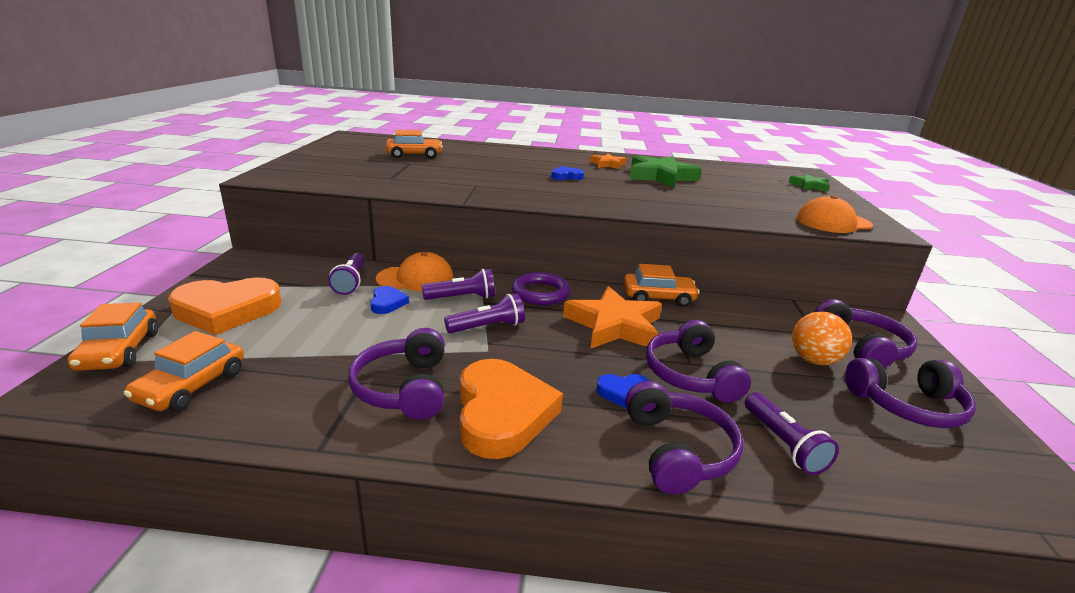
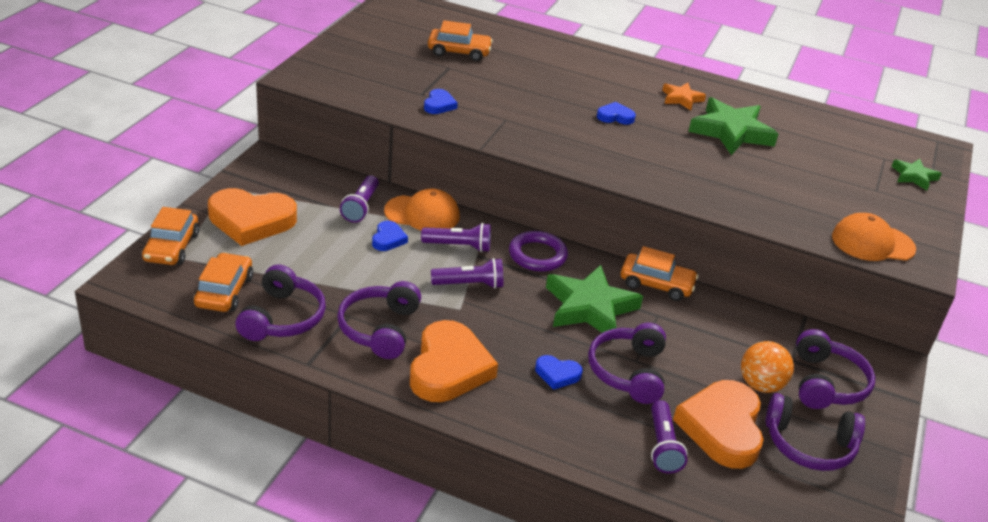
camera: 15 degrees right, 10 degrees up
(192, 386) = (224, 291): orange car -> orange car turned 150 degrees clockwise
(410, 182) = (439, 105): none -> blue heart
(614, 325) = (590, 307): orange star -> green star
(678, 450) = (571, 429): purple headphones -> purple headphones (283, 318)
(819, 408) = (722, 428): none -> orange heart

